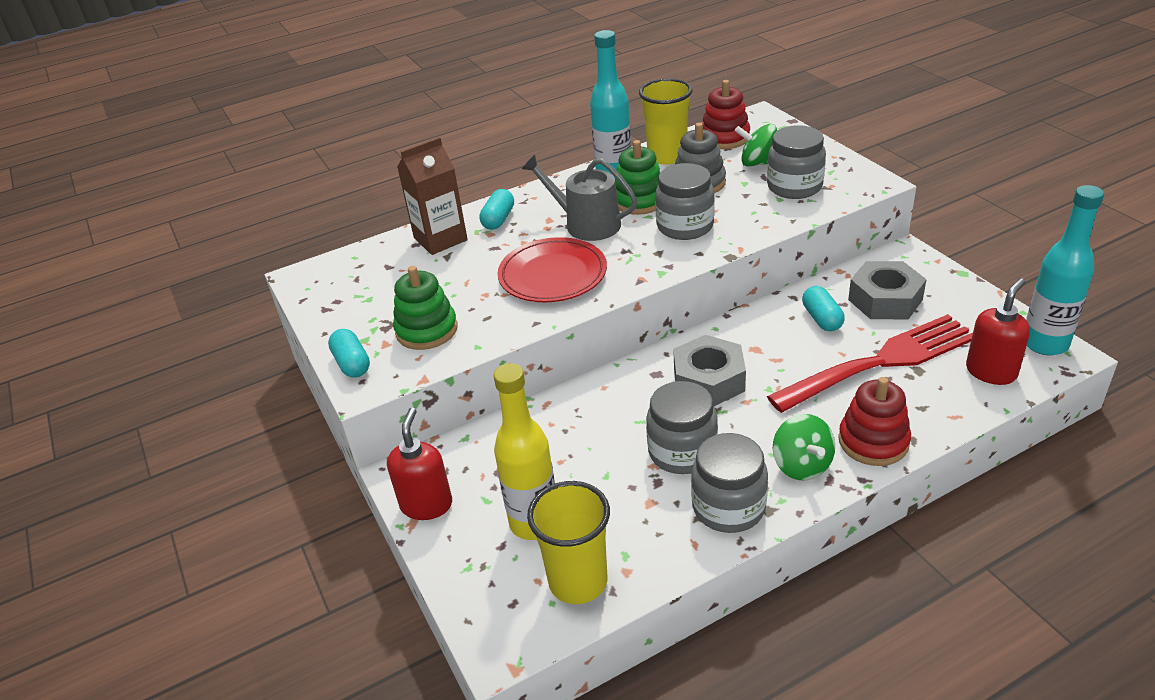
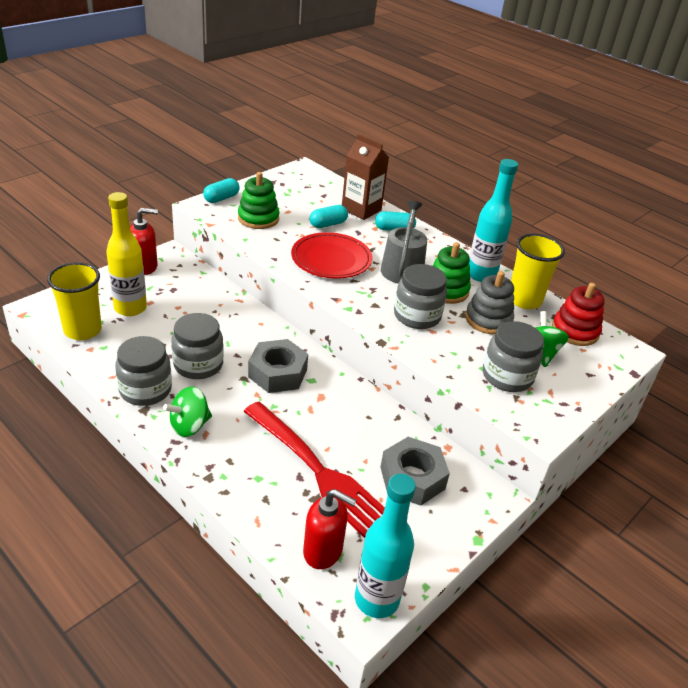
camera: 65 degrees right, 0 degrees up
(822, 319) = (371, 435): turquoise capsule -> turquoise capsule (328, 224)
(873, 441) = (219, 466): red stacking toy -> none

